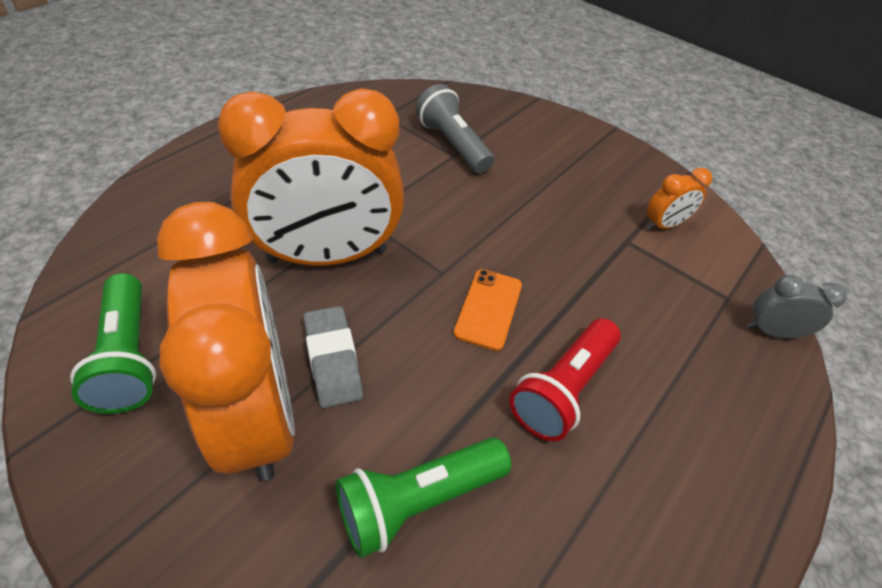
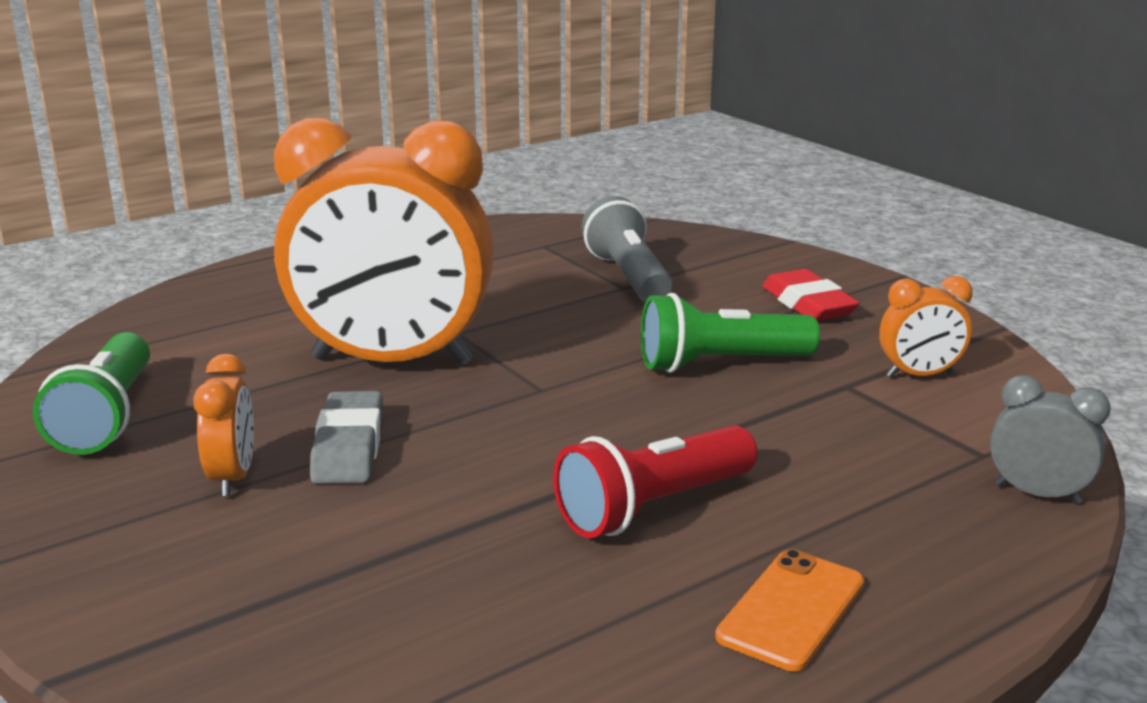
camera: 20 degrees right, 25 degrees down
(259, 413) = (233, 477): orange clock -> orange clock, size x0.42
(418, 500) = (391, 571): green flashlight -> green flashlight (720, 364)
(488, 309) = (588, 426): orange phone -> orange phone (791, 610)
(573, 161) = (808, 304): none -> red eraser

